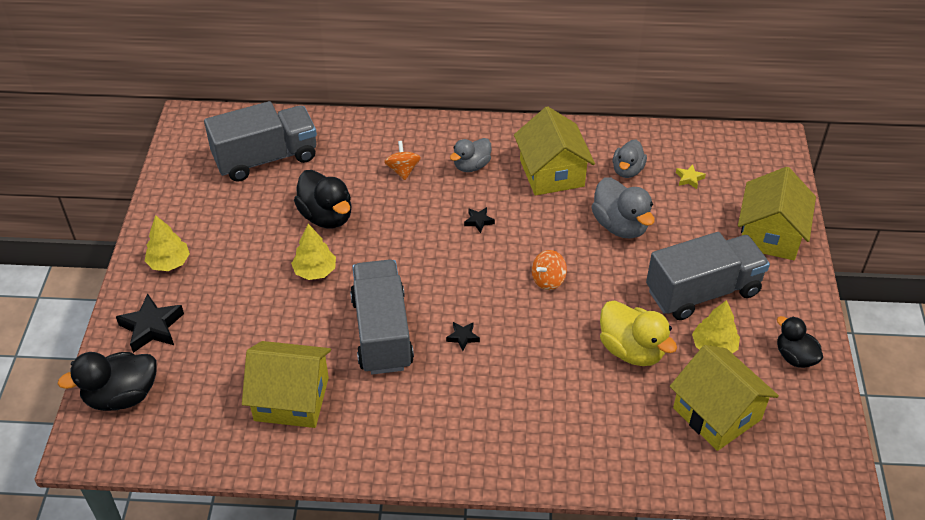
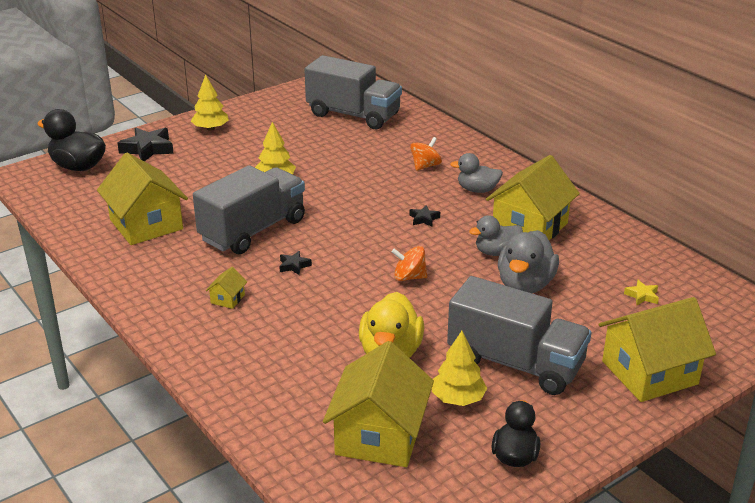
camera: 50 degrees right, 15 degrees down
(326, 216) = (333, 159): black duck -> none
(467, 405) = (227, 299): none -> yellow house
(627, 170) = (595, 260): grey duck -> grey duck (496, 252)

